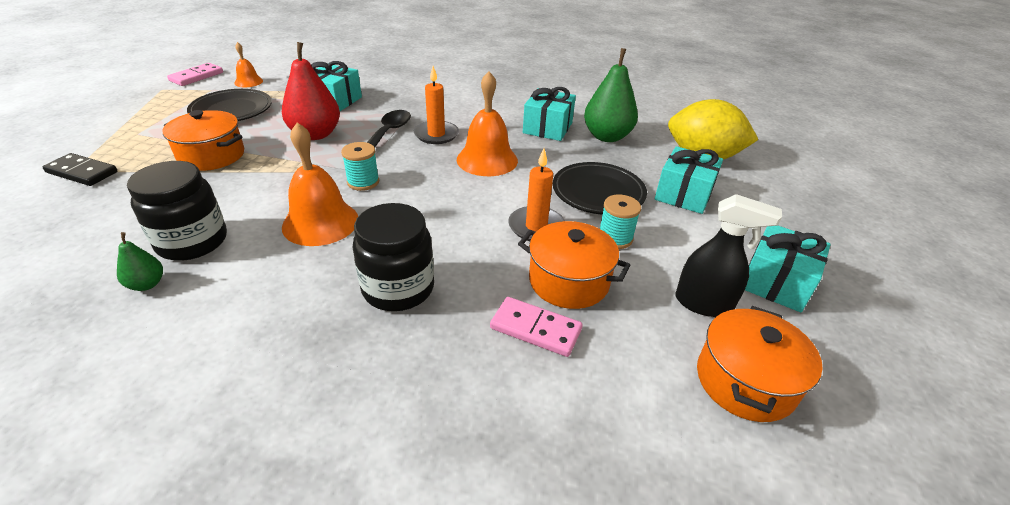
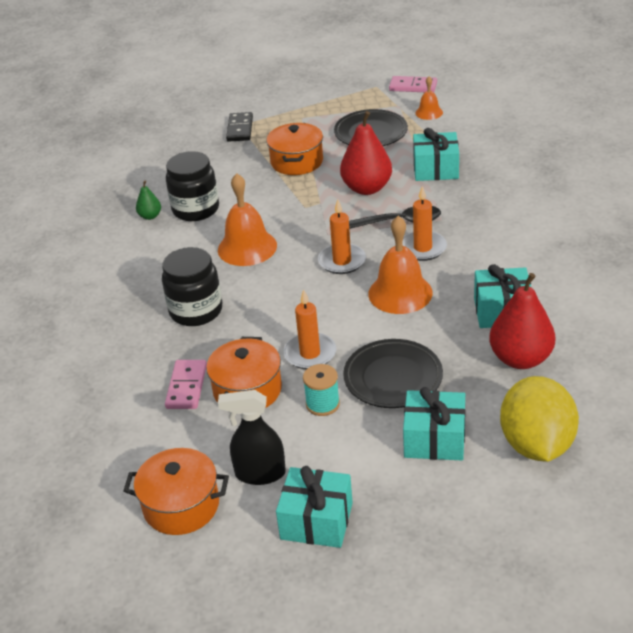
camera: 75 degrees right, 0 degrees up
(363, 182) = (312, 243): turquoise spool -> none
(411, 174) = (342, 261): none -> orange candle
(607, 137) = (520, 359): green pear -> red pear
(703, 304) = (260, 473): black spray bottle -> black spray bottle turned 90 degrees clockwise

